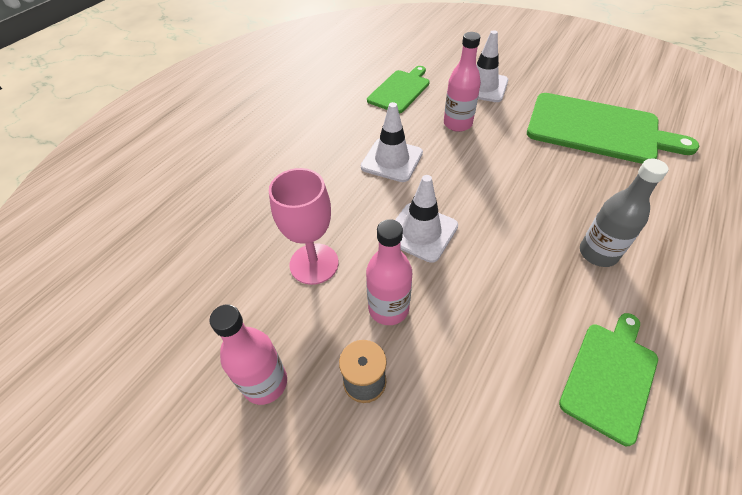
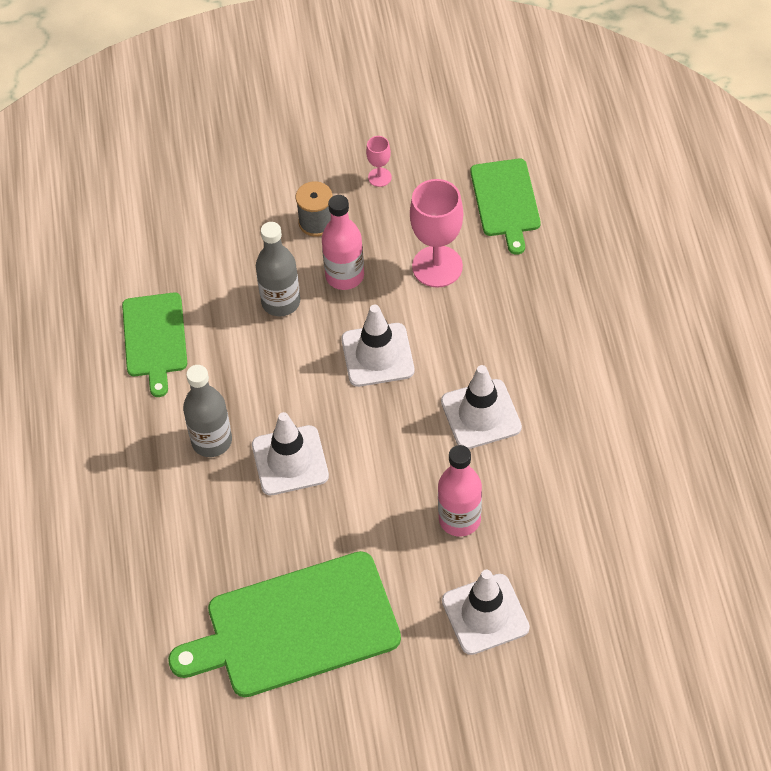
camera: 140 degrees right, 5 degrees up
(265, 383) = (379, 177): pink bottle -> pink goblet
(400, 90) = (580, 530): green cutting board -> green cutting board (505, 201)
(462, 325) = (281, 302): none -> grey bottle
(542, 206) = (290, 461): none -> white traffic cone

